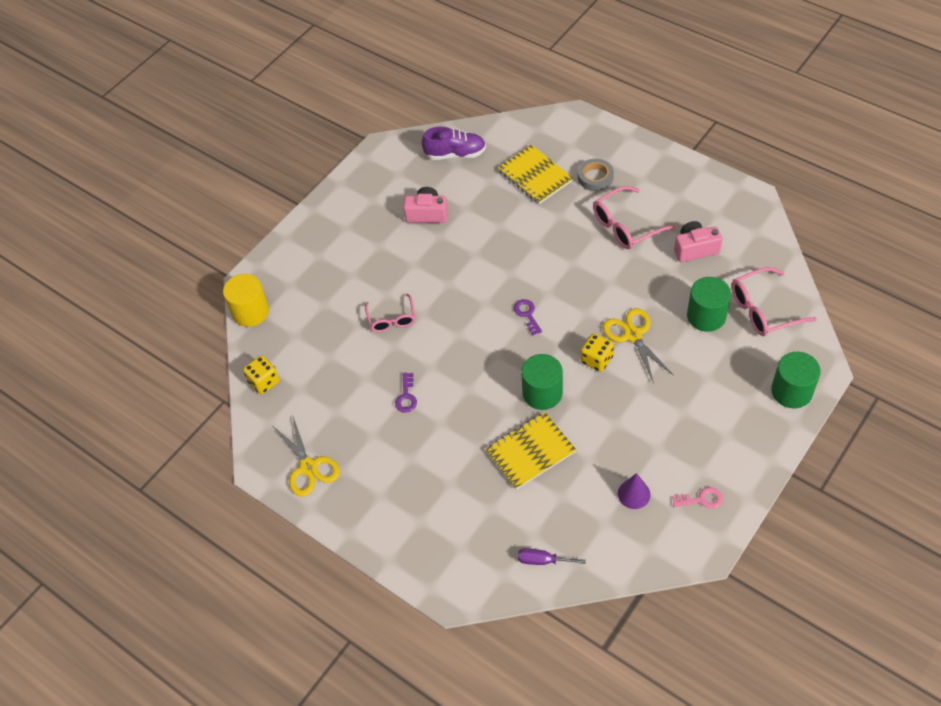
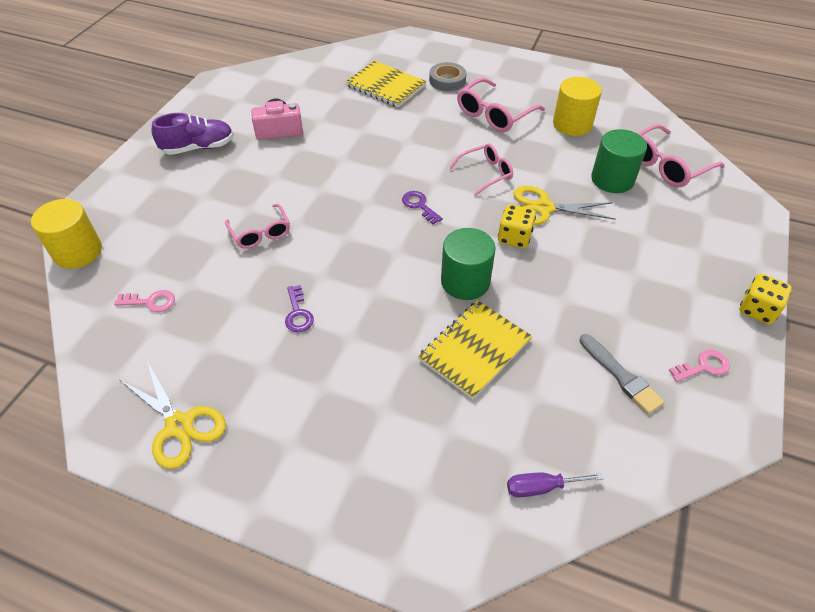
camera: 20 degrees left, 5 degrees down
(264, 382) = (103, 328): yellow dice -> yellow dice (757, 310)
(300, 366) = (150, 302): none -> pink key
(455, 154) = (297, 78): purple shoe -> purple shoe (198, 147)
(595, 291) = (486, 173): none -> pink glasses
(633, 335) = (544, 208): yellow scissors -> yellow scissors turned 45 degrees counterclockwise
(634, 494) = (621, 376): purple cone -> grey brush
(695, 249) = (572, 124): pink camera -> yellow cylinder
(791, 391) = (737, 235): green cylinder -> none

